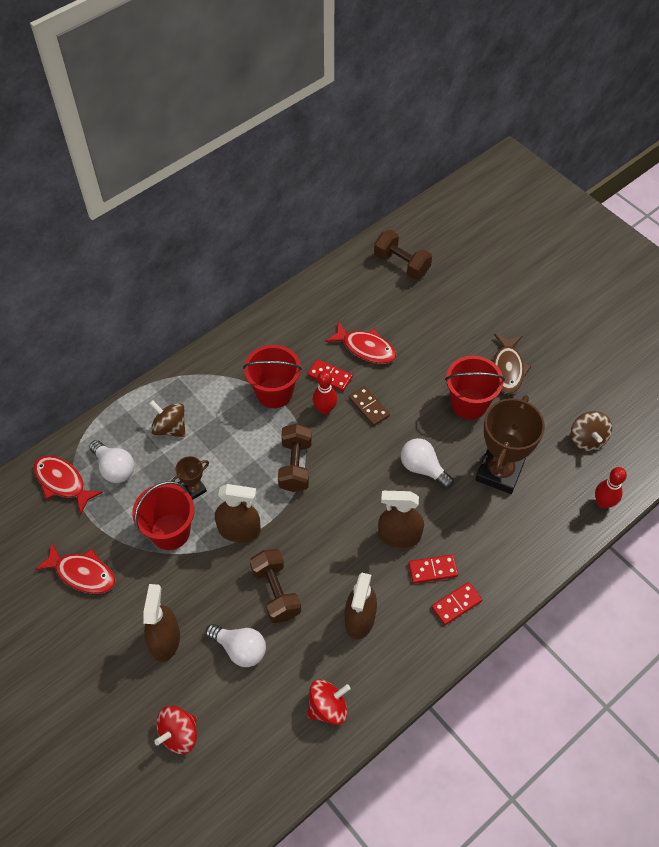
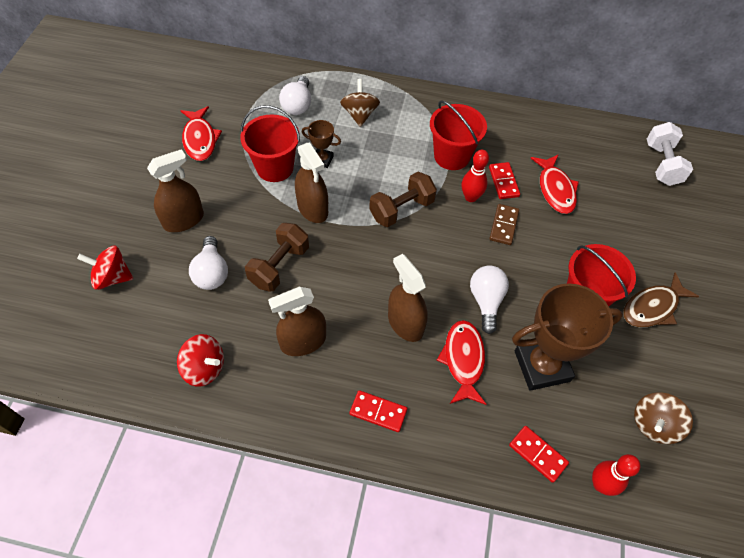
camera: 50 degrees right, 0 degrees up
(63, 482) = (261, 85): red fish -> red fish (463, 360)
(401, 264) = (662, 164): brown dumbbell -> white dumbbell
(432, 570) = (395, 370): red domino -> red domino (538, 454)

